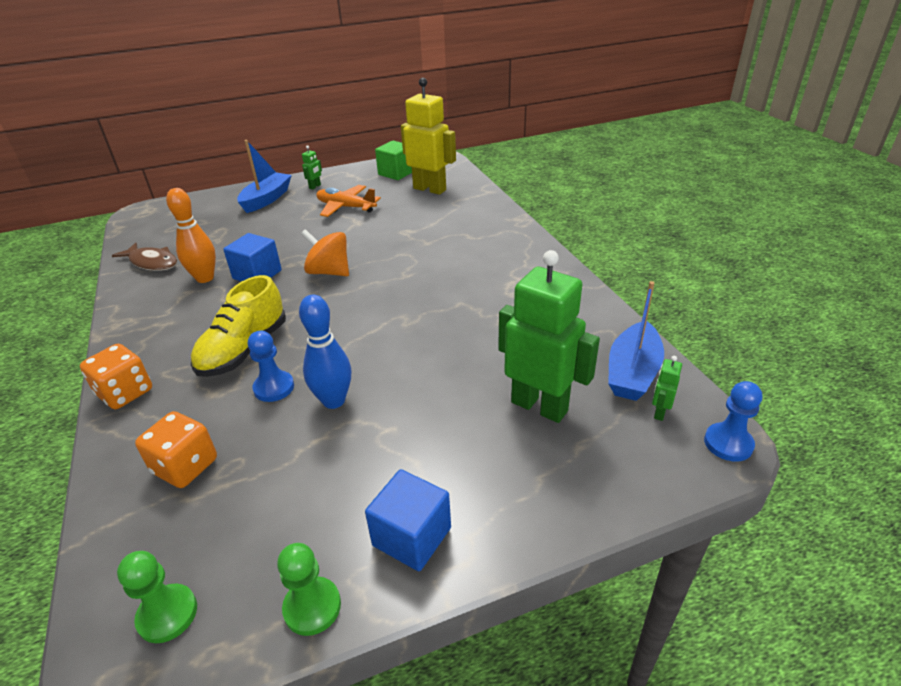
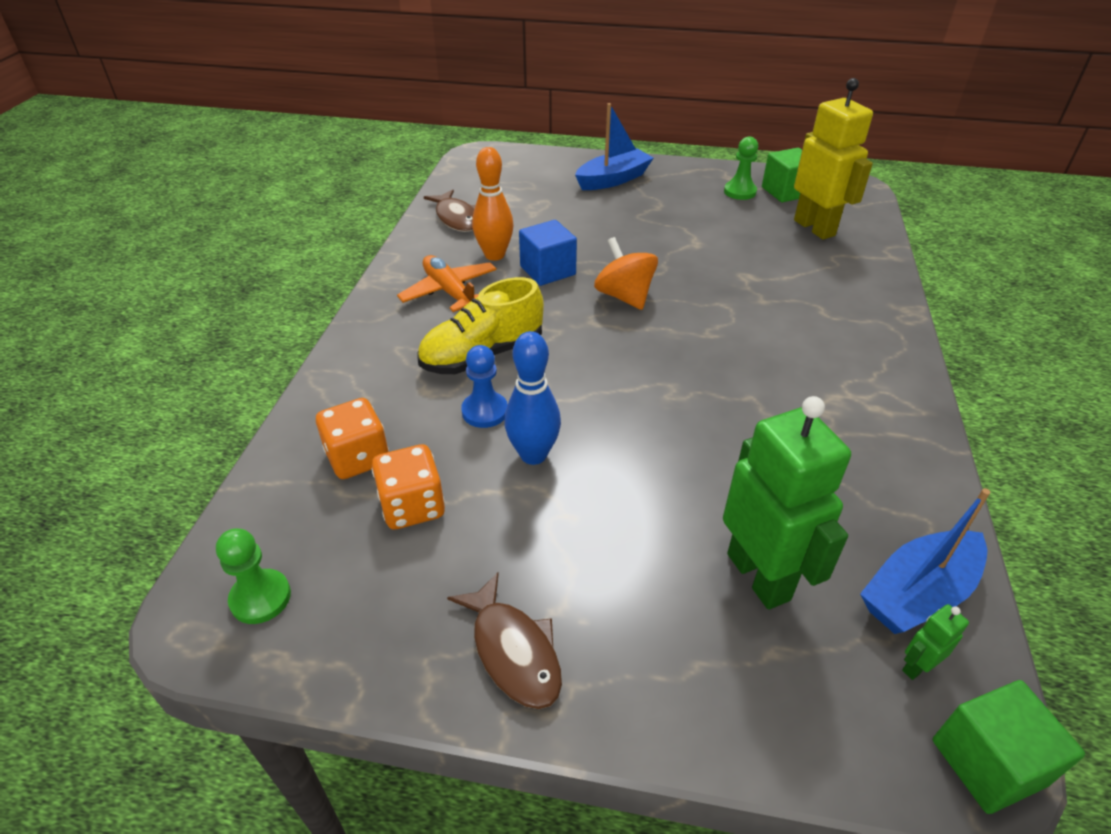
camera: 30 degrees right, 5 degrees up
(125, 393) = (353, 354): orange dice -> orange dice (412, 506)
(312, 607) = (377, 667): green pawn -> green pawn (740, 192)
(315, 186) = (676, 180): green robot -> none
(346, 207) = (695, 219): orange plane -> orange plane (450, 292)
(412, 536) = (513, 651): blue cube -> brown fish
(728, 443) = (988, 762): blue pawn -> green cube

